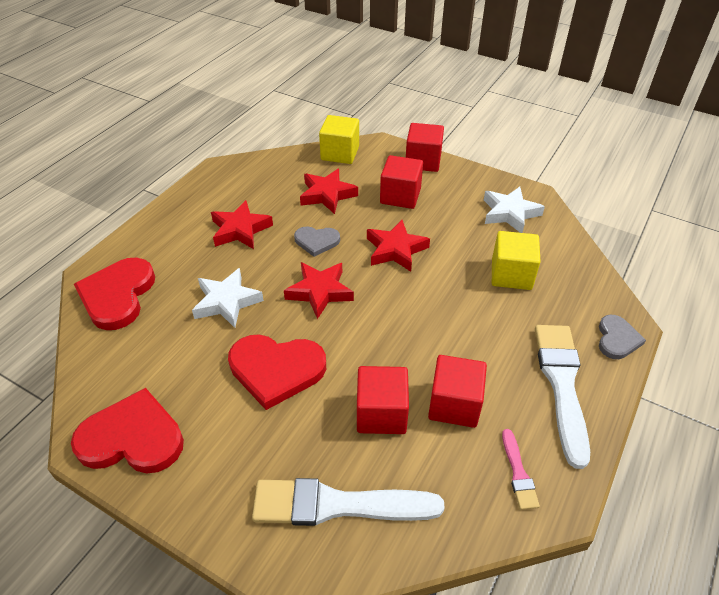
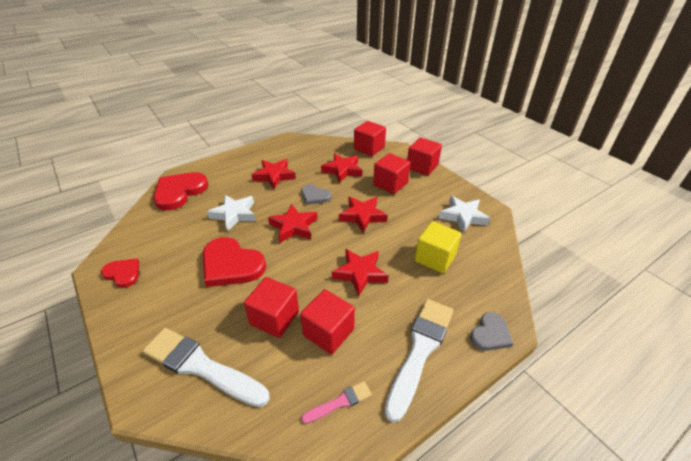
camera: 25 degrees right, 5 degrees down
(132, 437) = (123, 273): red heart -> red heart, size x0.56
(340, 153) = (369, 148): yellow cube -> red cube
(442, 323) = (360, 273): none -> red star
(518, 473) = (340, 402): pink brush -> pink brush turned 135 degrees counterclockwise

